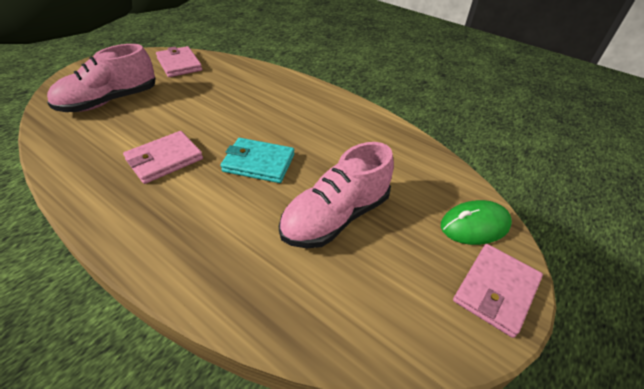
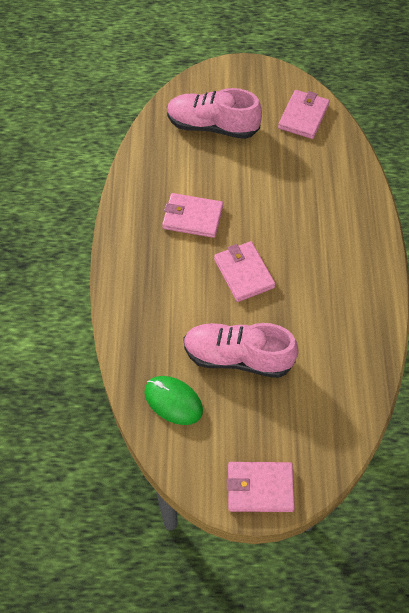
camera: 55 degrees right, 15 degrees up
(258, 163) = (244, 273): turquoise wallet -> pink wallet
(474, 225) = (313, 450): green mouse -> green mouse (173, 401)

